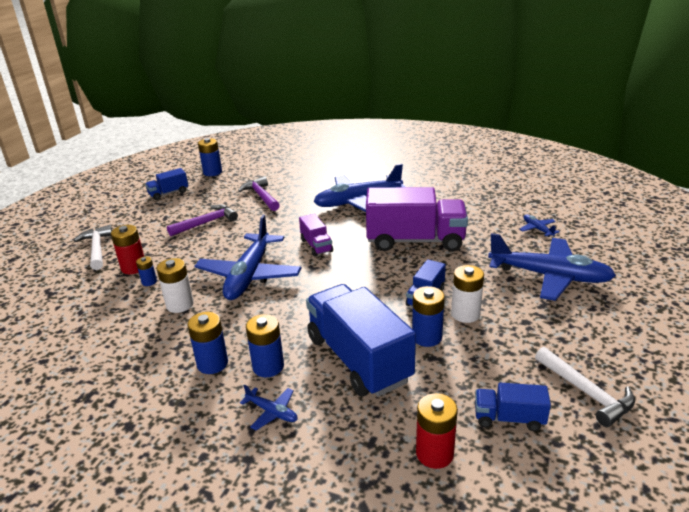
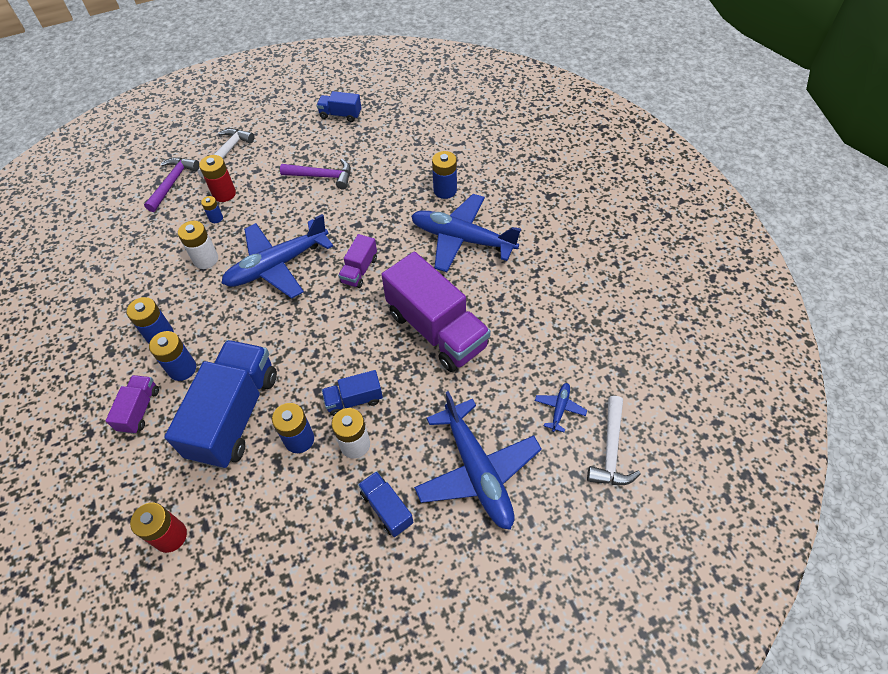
camera: 45 degrees right, 25 degrees up
(212, 172) = (403, 107): blue battery -> blue battery (445, 190)
(261, 196) = (398, 171): purple hammer -> purple hammer (172, 183)
(272, 412) = (139, 410): blue plane -> purple truck
(509, 418) = (244, 560): blue truck -> blue truck (387, 508)
(586, 392) = (320, 598): white hammer -> white hammer (611, 450)

